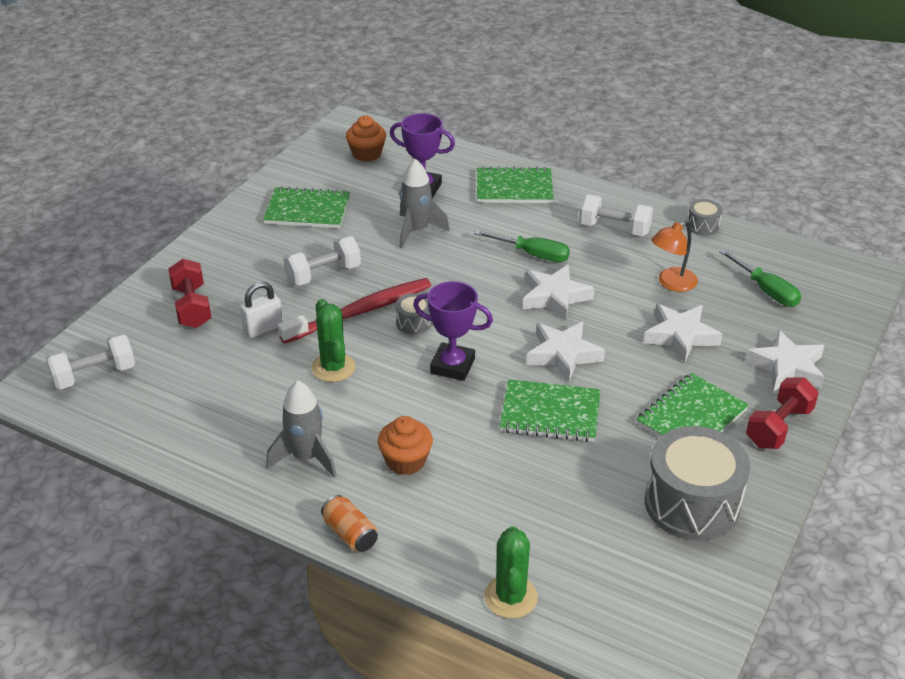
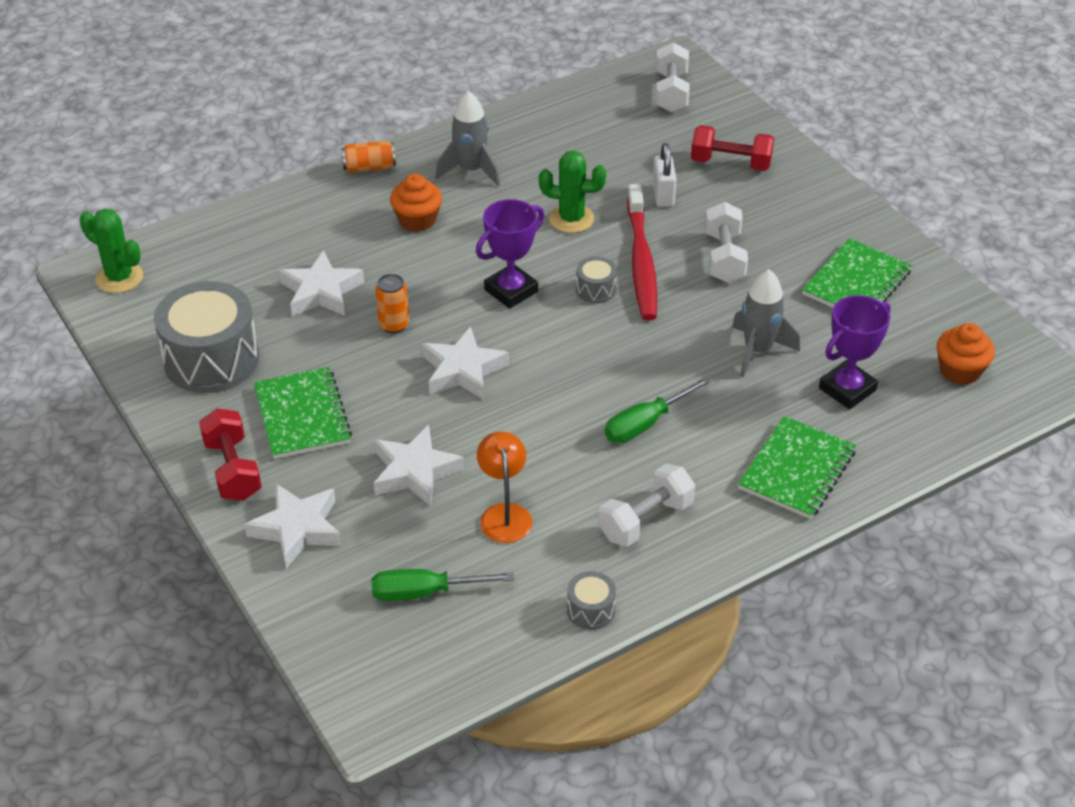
camera: 120 degrees right, 5 degrees up
(510, 597) = (232, 221): green cactus -> green cactus (119, 278)
(550, 413) = (394, 325): green notebook -> orange can
(555, 297) = (557, 406): white star -> white star (321, 291)

